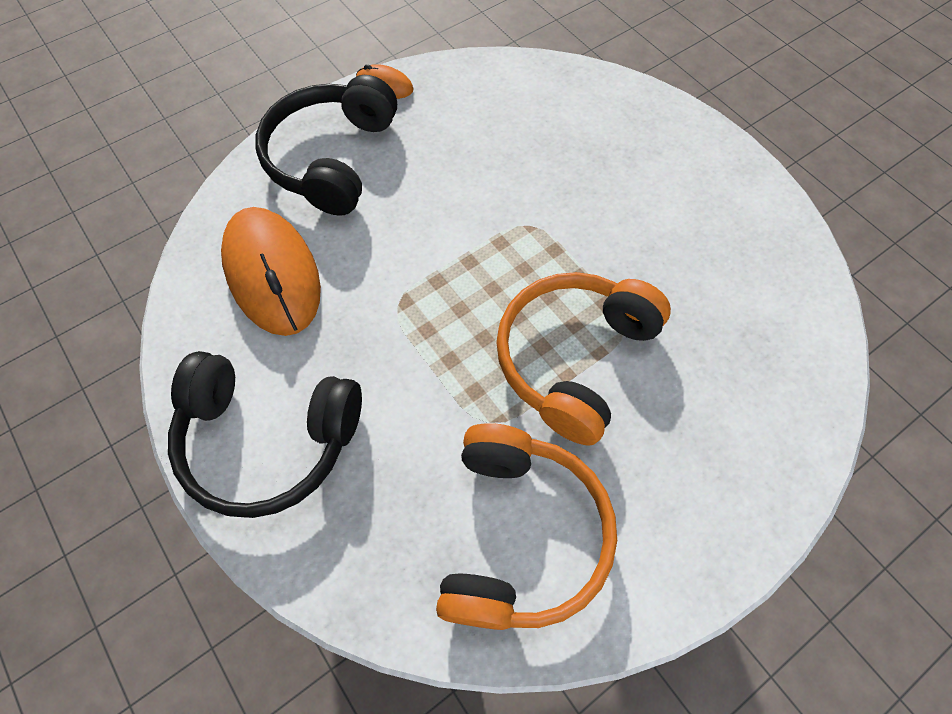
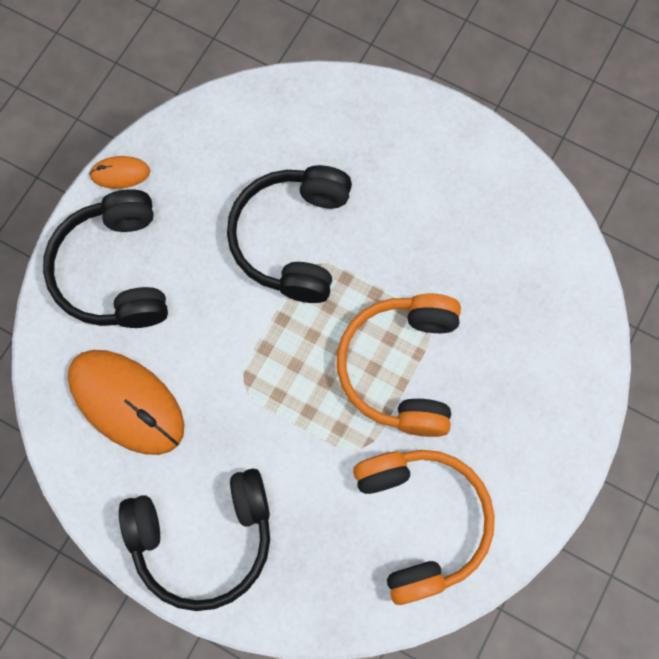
camera: 25 degrees left, 10 degrees up
(517, 195) = (292, 239): none -> black headphones

